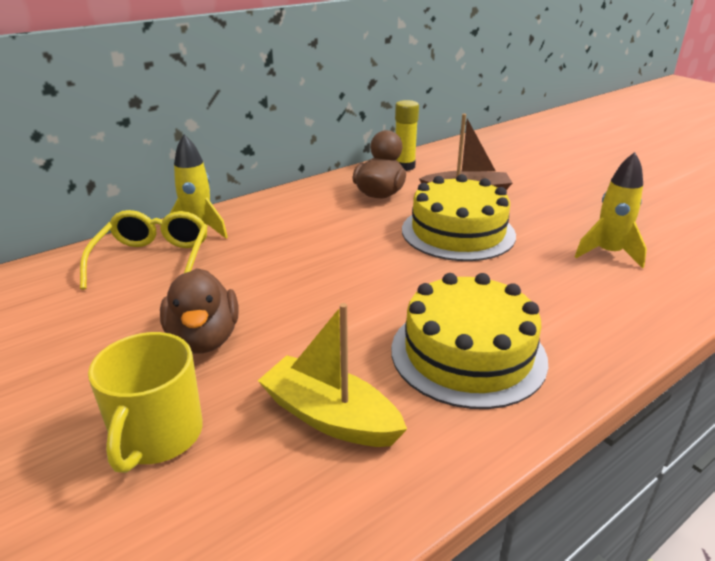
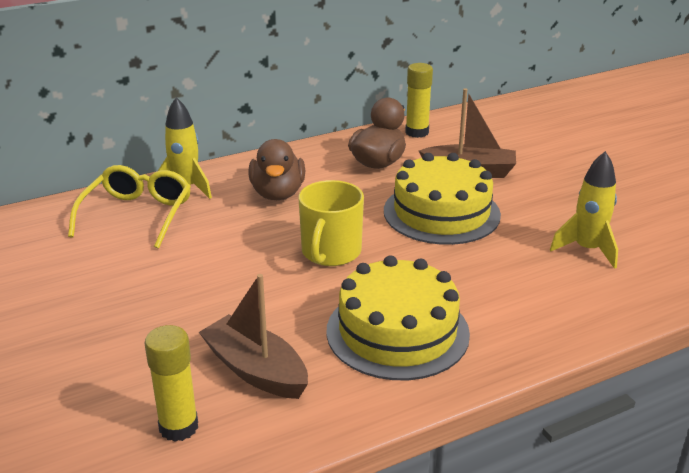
camera: 10 degrees right, 0 degrees up
(157, 436) = (112, 368): yellow mug -> yellow mug (330, 252)
(204, 339) = (167, 293): brown duck -> brown duck (278, 193)
(258, 504) = (178, 427): none -> yellow glue stick
(330, 417) = (256, 370): yellow boat -> brown boat

